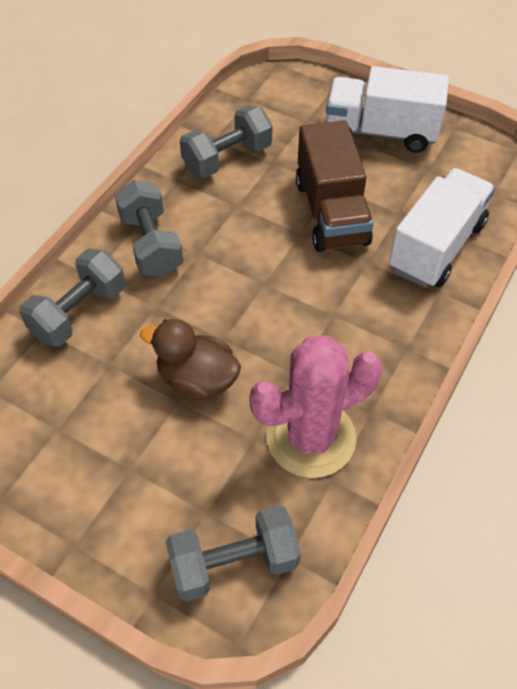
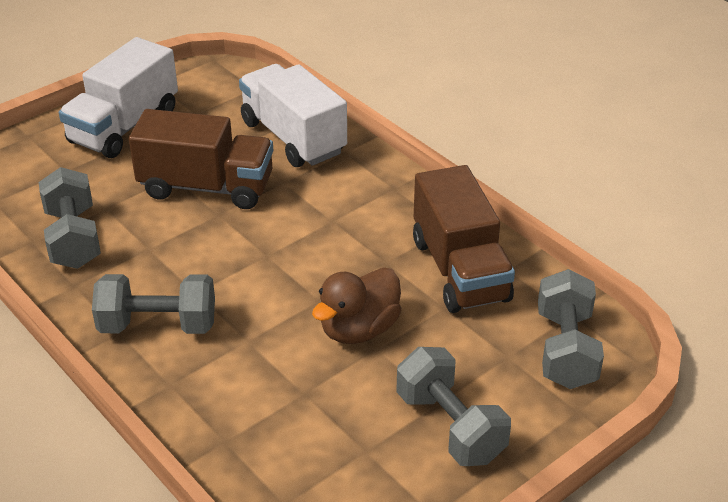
camera: 70 degrees left, 15 degrees down
(79, 312) = (218, 404): grey dumbbell -> grey dumbbell (450, 426)
(311, 438) = (460, 270): pink cactus -> brown truck

